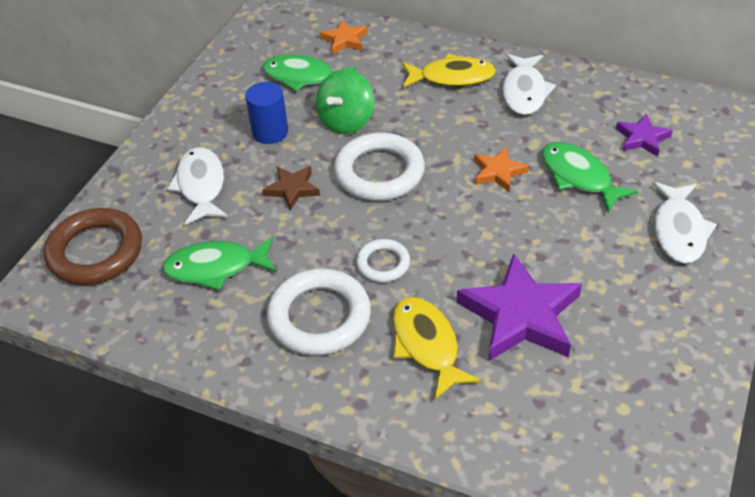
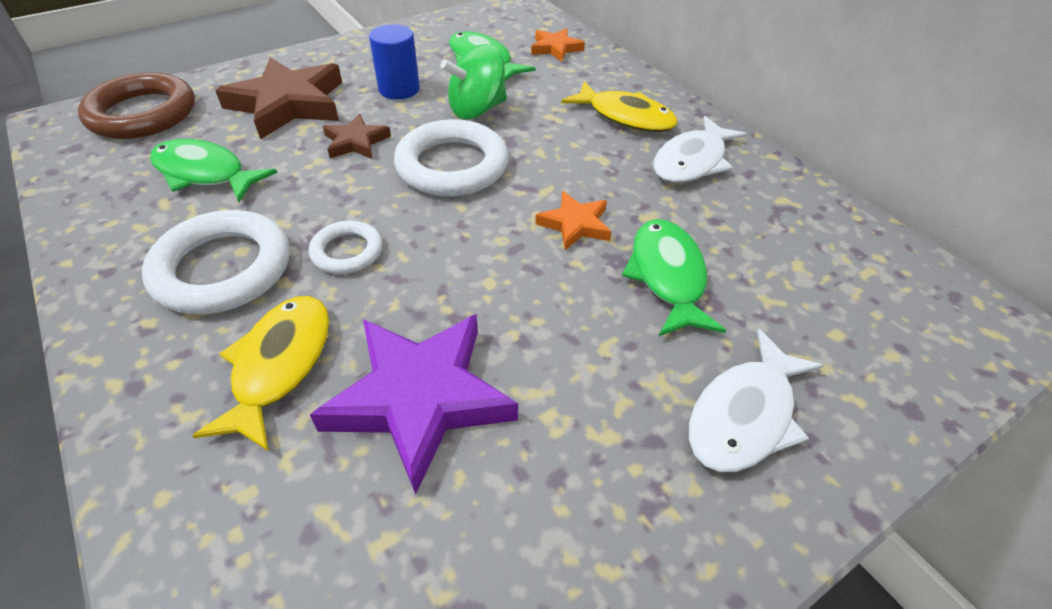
camera: 30 degrees right, 0 degrees up
(201, 186) = (288, 104): white fish -> brown star
(642, 138) = (797, 273): purple star -> none

